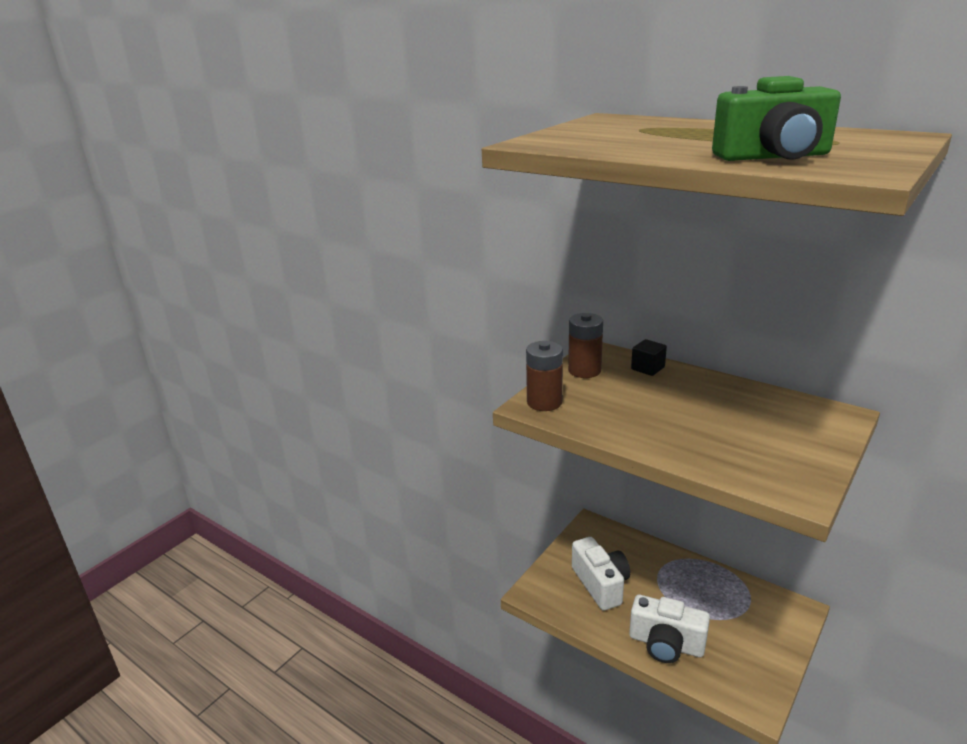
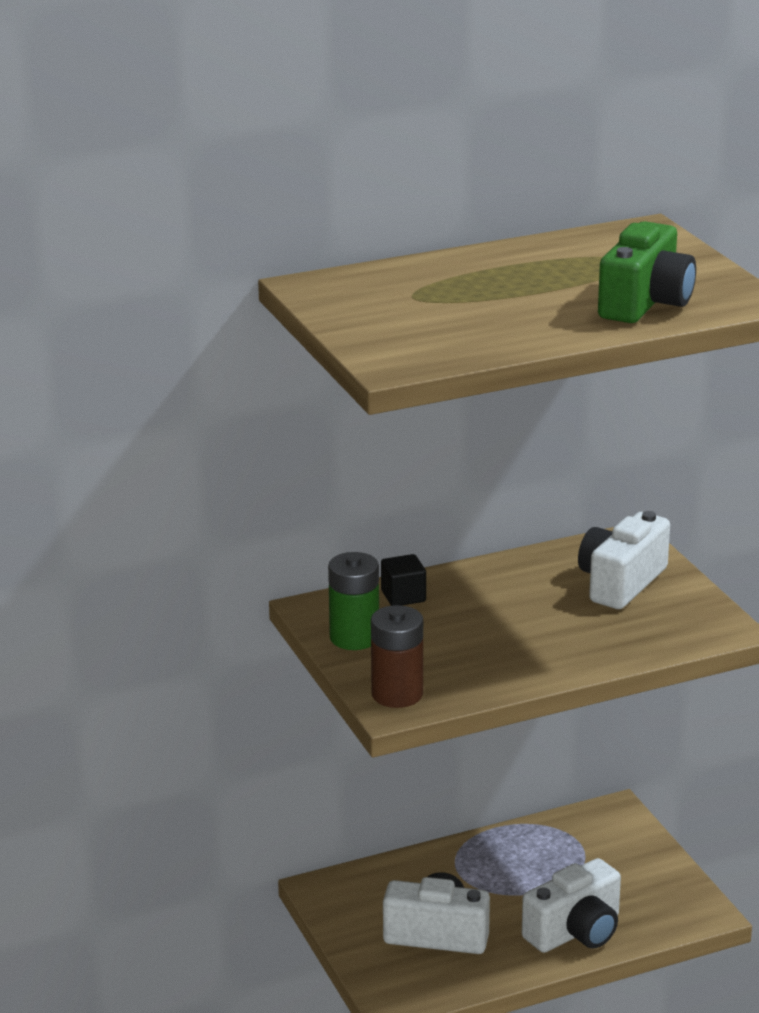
camera: 60 degrees left, 0 degrees up
(584, 370) = (354, 638): brown battery -> green battery
(785, 430) = (621, 583): none -> white camera

